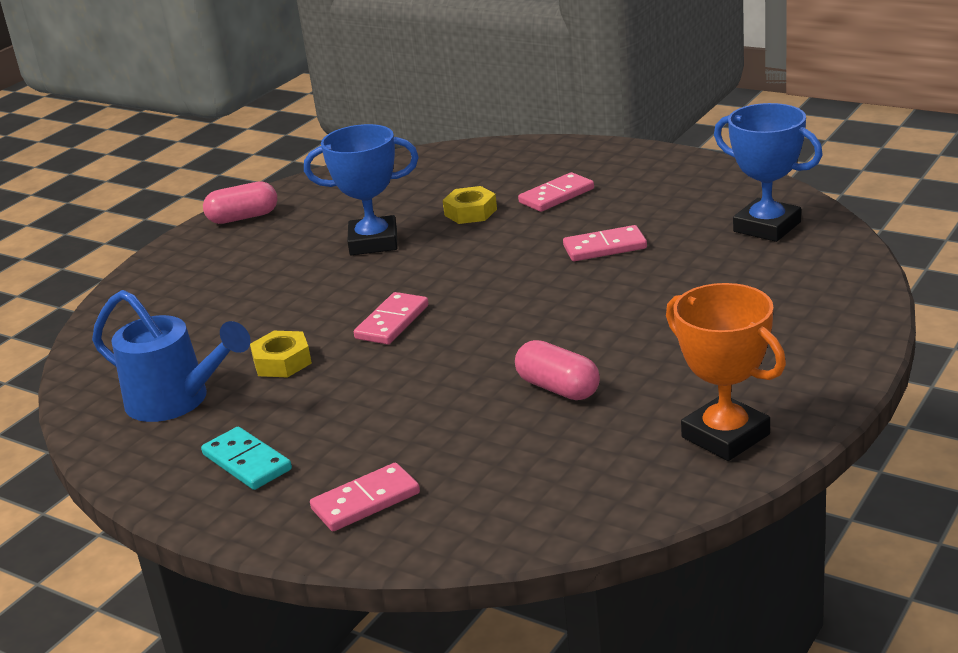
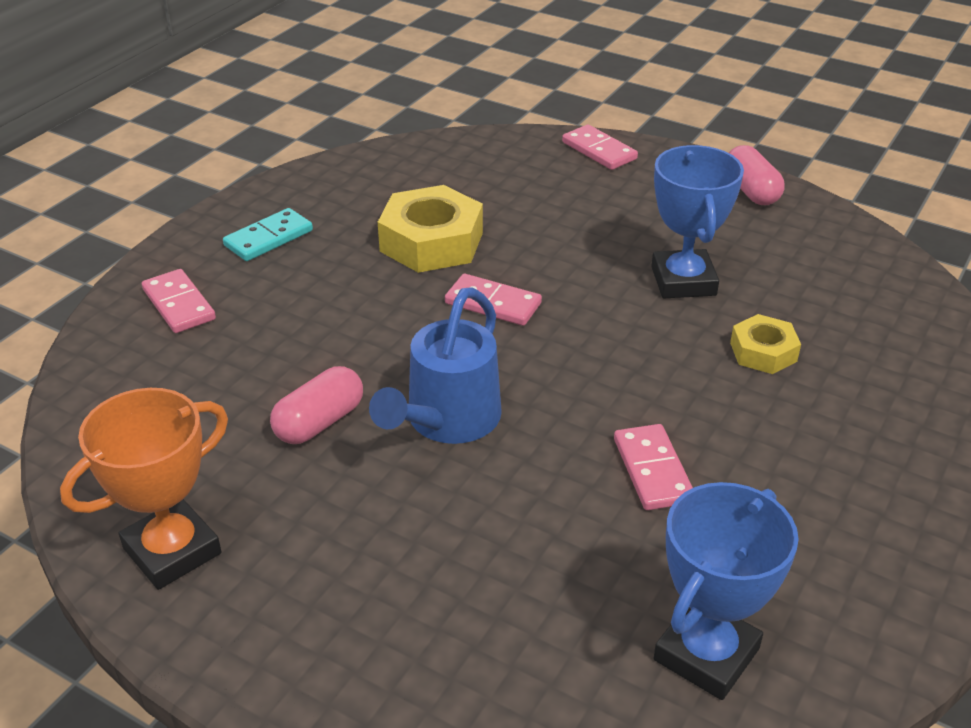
camera: 85 degrees right, 10 degrees up
(178, 401) = (381, 194): blue watering can -> blue watering can (446, 422)
(282, 362) = (431, 242): yellow nut -> yellow nut, size x1.78
(556, 196) = (815, 428): pink domino -> pink domino (599, 151)

